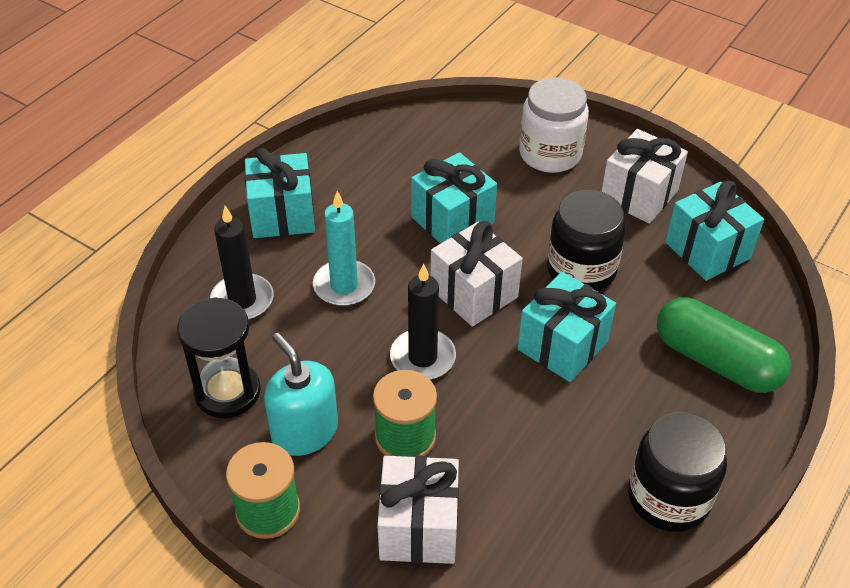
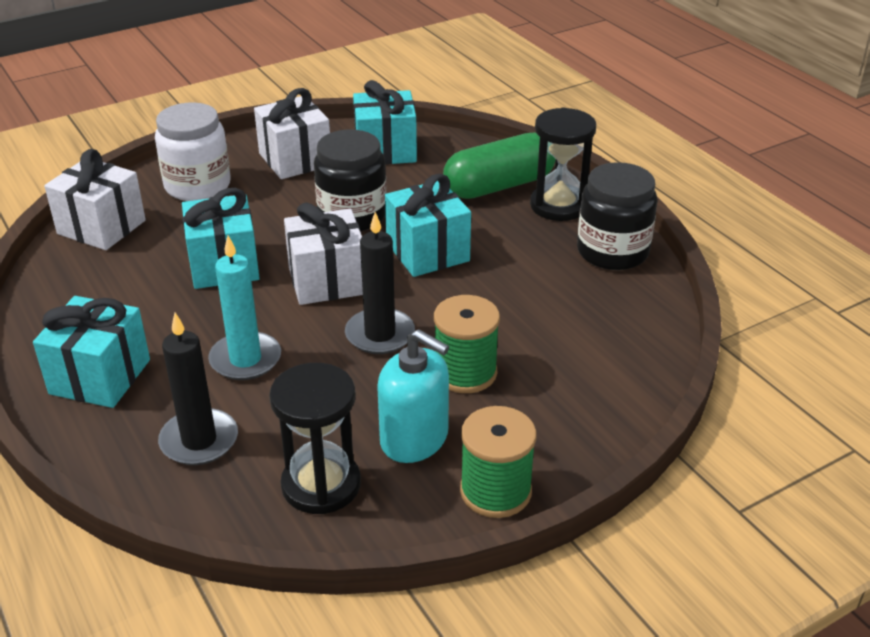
camera: 65 degrees left, 10 degrees down
(304, 431) = (414, 439): turquoise soap dispenser -> turquoise soap dispenser turned 135 degrees counterclockwise
(418, 527) = (569, 393): white gift -> white gift (101, 227)
(719, 423) = (558, 205): none -> black hourglass

